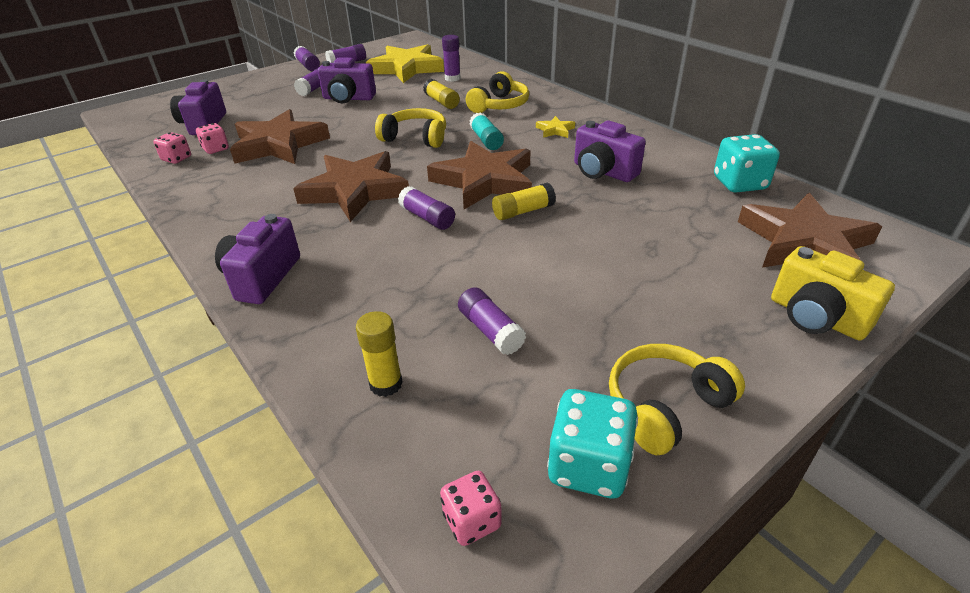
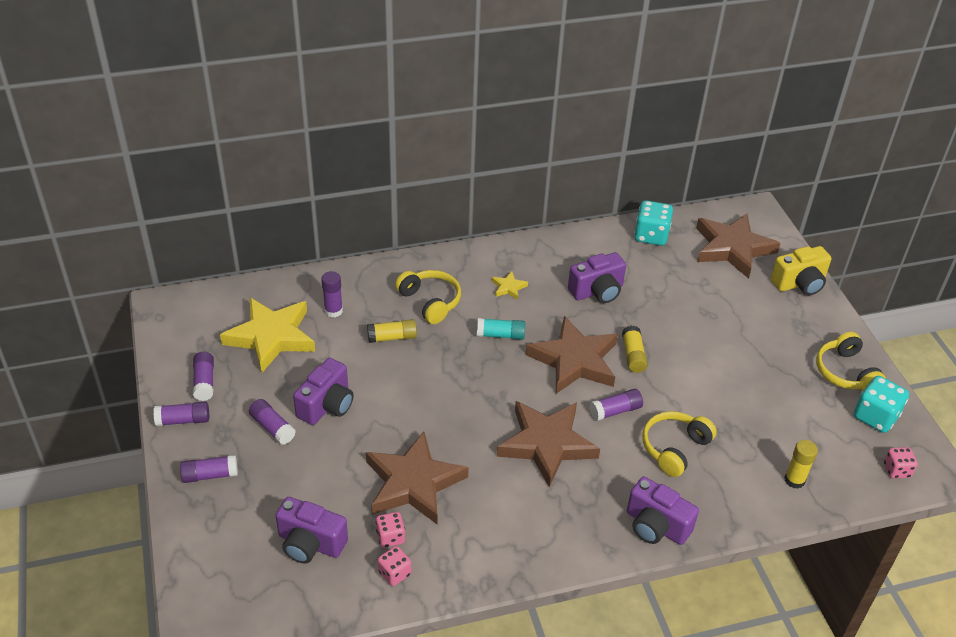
camera: 70 degrees left, 5 degrees up
(415, 138) = (465, 379): yellow headphones -> yellow headphones (674, 448)
(490, 331) = (763, 419): purple glue stick -> purple glue stick (210, 475)

